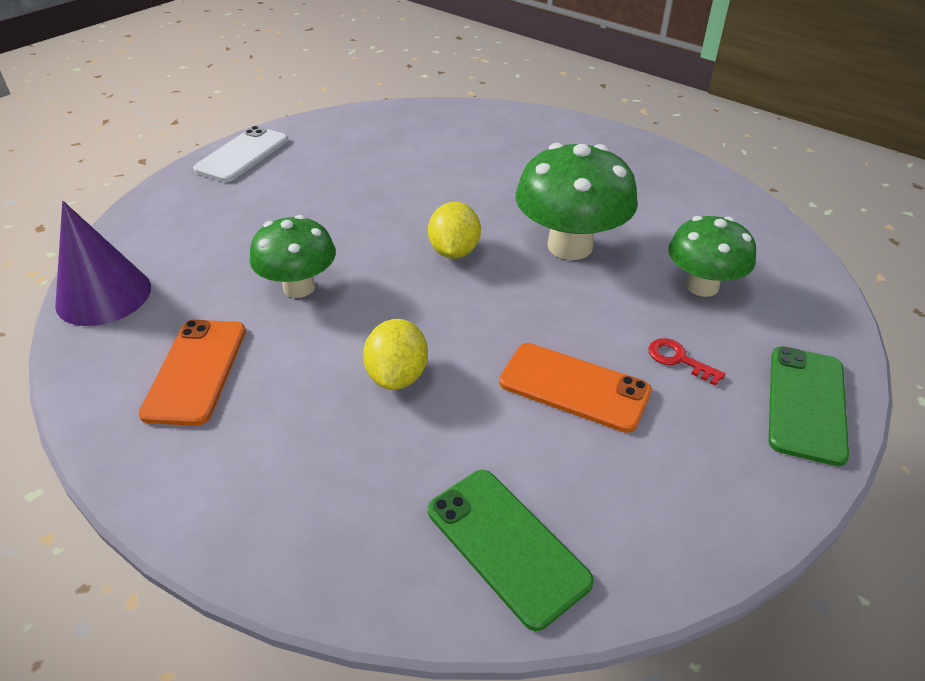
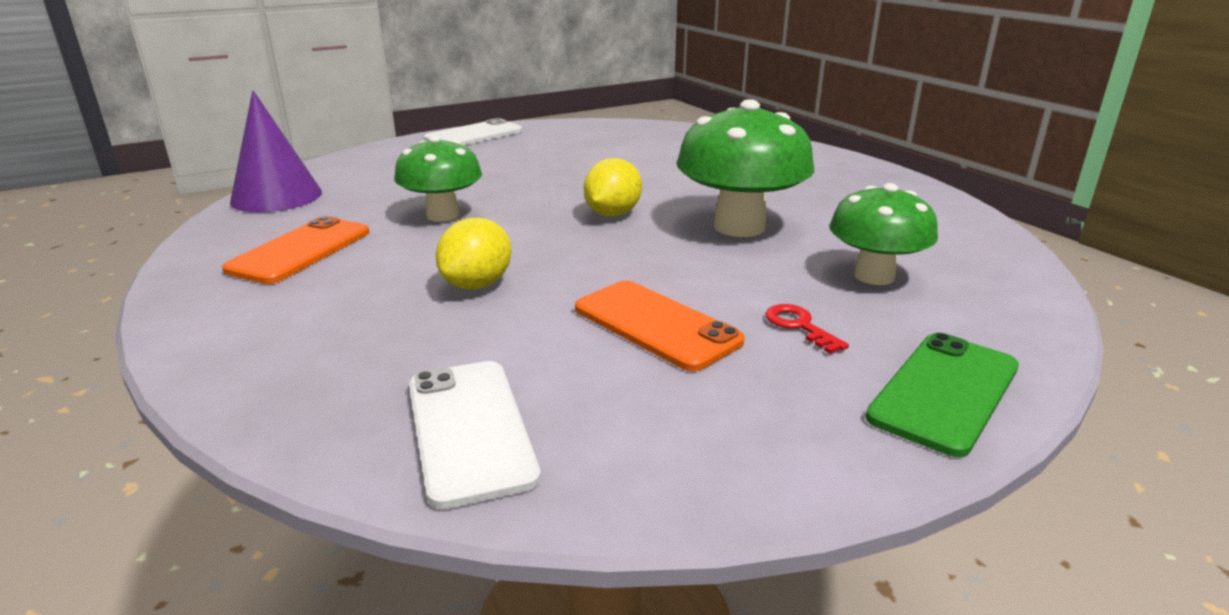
camera: 20 degrees right, 15 degrees down
(507, 545) = (470, 429): green phone -> white phone

